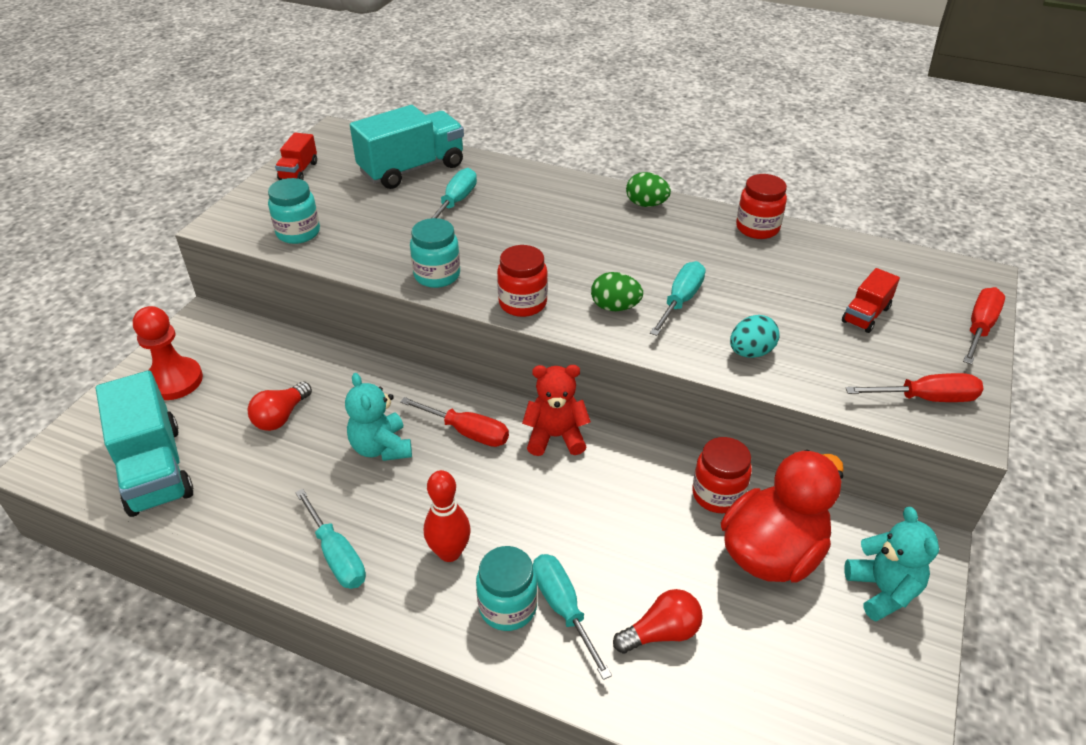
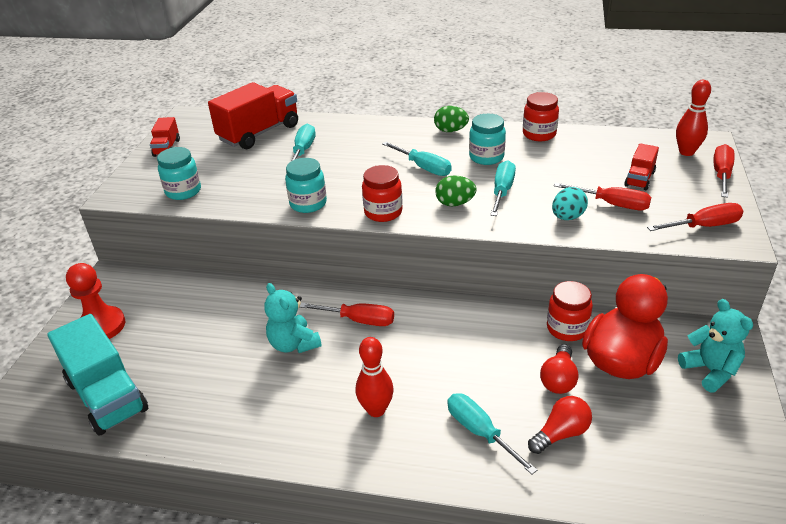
camera: 10 degrees left, 5 degrees down
(281, 417) = (202, 336): red light bulb -> red light bulb (559, 379)
(336, 555) = (284, 430): turquoise screwdriver -> turquoise screwdriver (423, 167)
(412, 169) = (259, 133): turquoise truck -> red truck
(508, 607) = (436, 440): turquoise jar -> turquoise jar (486, 157)
(555, 437) = (429, 311): red teddy bear -> none
(815, 344) = (611, 204): none -> red screwdriver
(944, 287) = (686, 152): none -> red bowling pin

